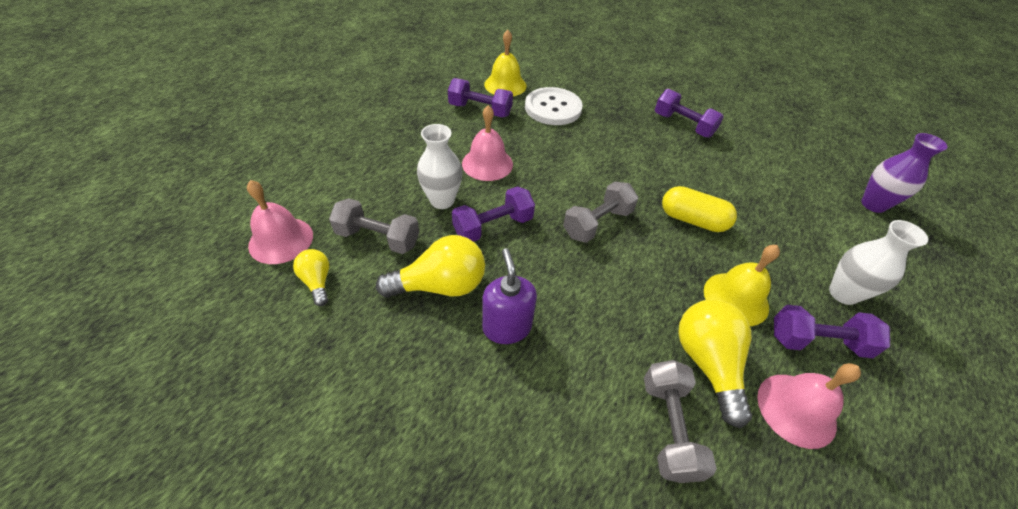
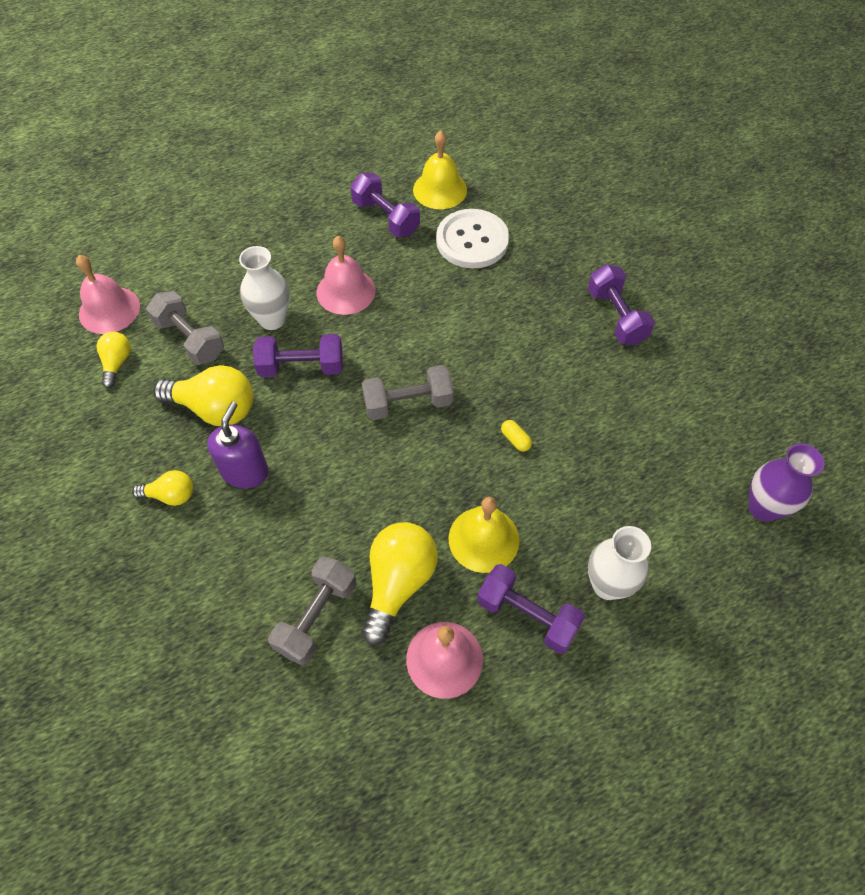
camera: 30 degrees right, 10 degrees up
(451, 379) = (171, 495): none -> yellow light bulb
(692, 220) = (515, 440): yellow capsule -> yellow capsule, size x0.45

